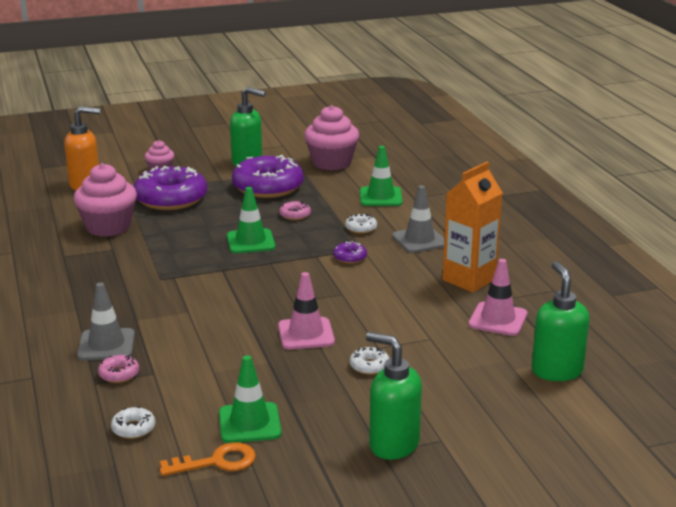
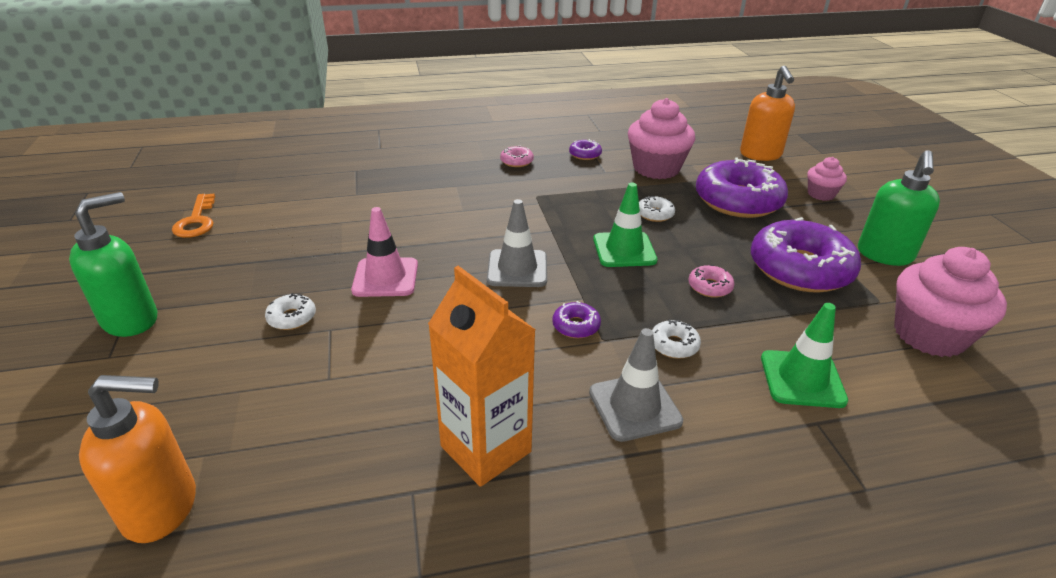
camera: 95 degrees right, 10 degrees up
(73, 258) = (585, 154): none -> purple donut
(106, 345) = (415, 173): grey traffic cone -> grey traffic cone (517, 269)
(119, 374) = (363, 179): pink donut -> pink donut (516, 161)
(133, 428) = (275, 186): white donut -> white donut (655, 214)
(249, 423) = (240, 237): green traffic cone -> none
(498, 319) = (346, 463): pink traffic cone -> none
(556, 371) = (162, 508): green soap dispenser -> orange soap dispenser

